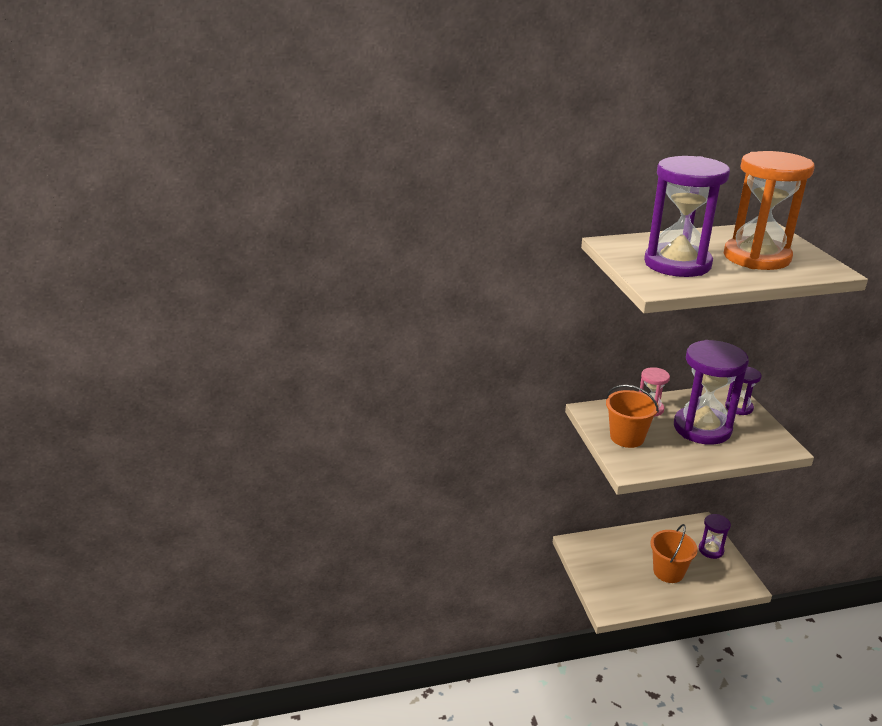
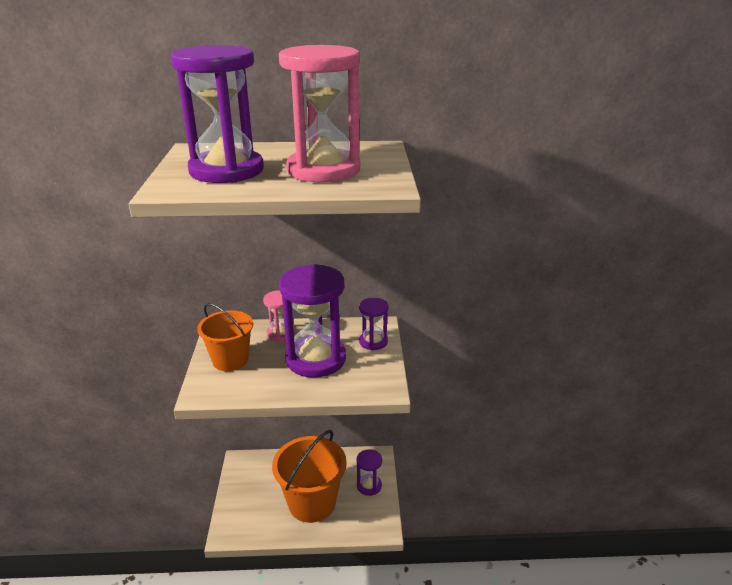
camera: 10 degrees right, 0 degrees up
(668, 572) = (312, 502): orange bucket -> orange bucket, size x1.55
(756, 257) = (323, 170): orange hourglass -> pink hourglass

